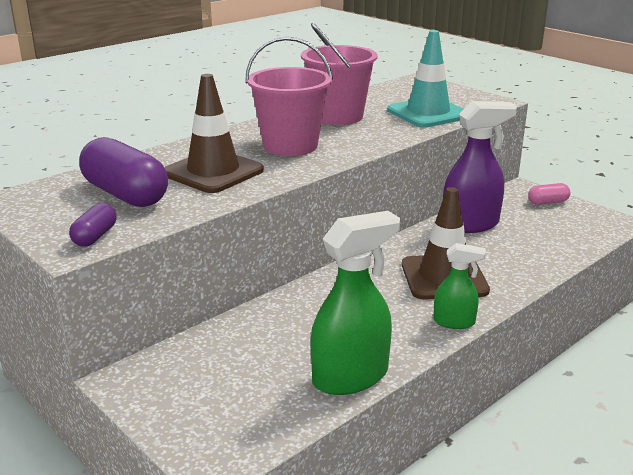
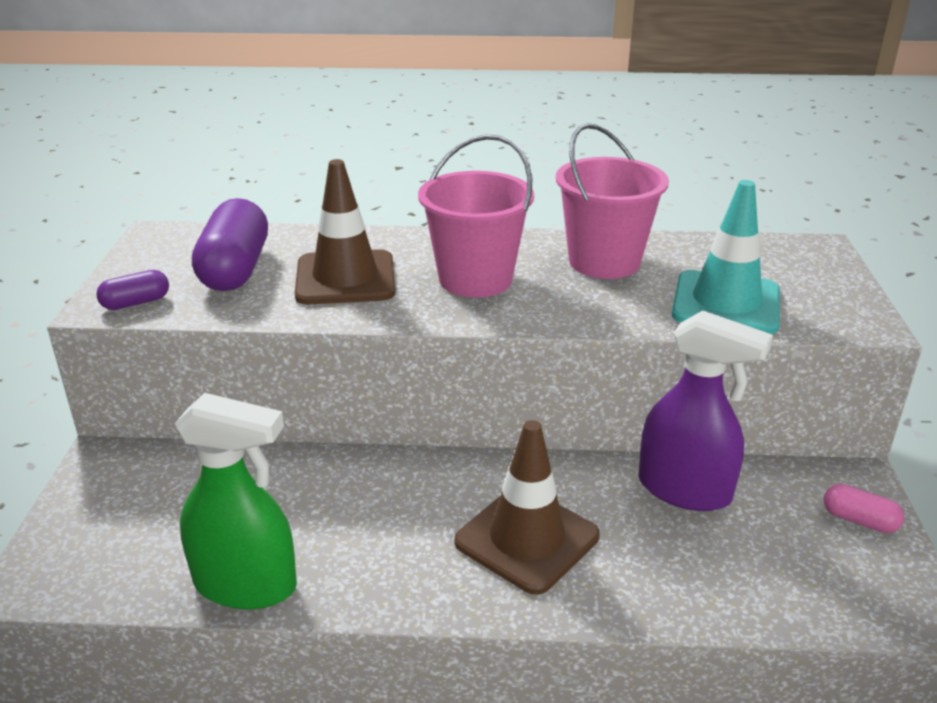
camera: 45 degrees right, 5 degrees up
(454, 322) = (440, 600): green spray bottle -> none

